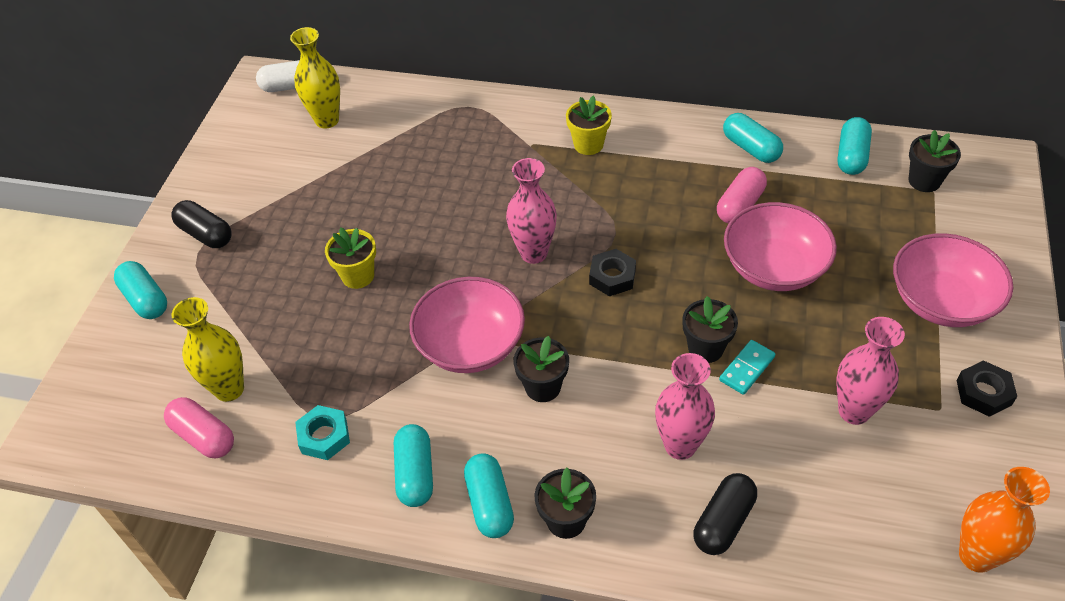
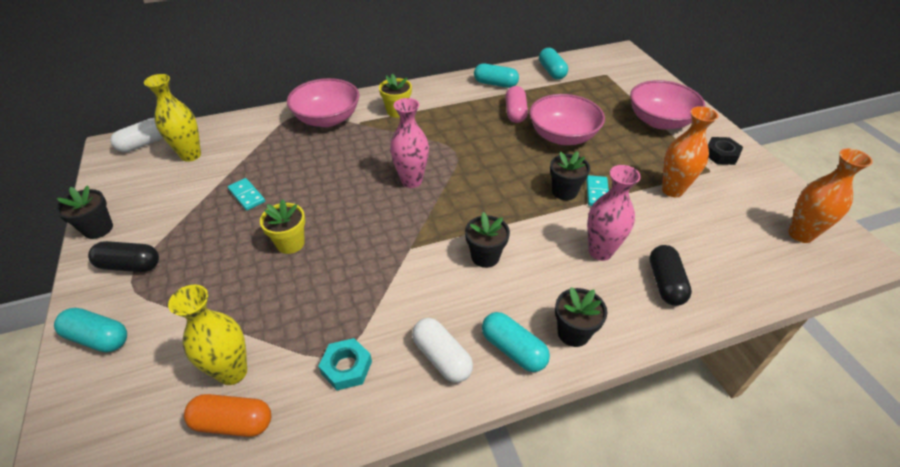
camera: 35 degrees left, 5 degrees down
(204, 436) = (233, 422): pink capsule -> orange capsule
(351, 197) = (247, 195): none -> turquoise domino
(415, 474) = (442, 357): turquoise capsule -> white capsule
(470, 345) = (413, 252): pink bowl -> pink bowl (327, 119)
(612, 277) = (474, 175): black nut -> none
(854, 411) = (672, 190): pink vase -> orange vase
(924, 181) = (597, 71): black flower pot -> black flower pot (98, 229)

